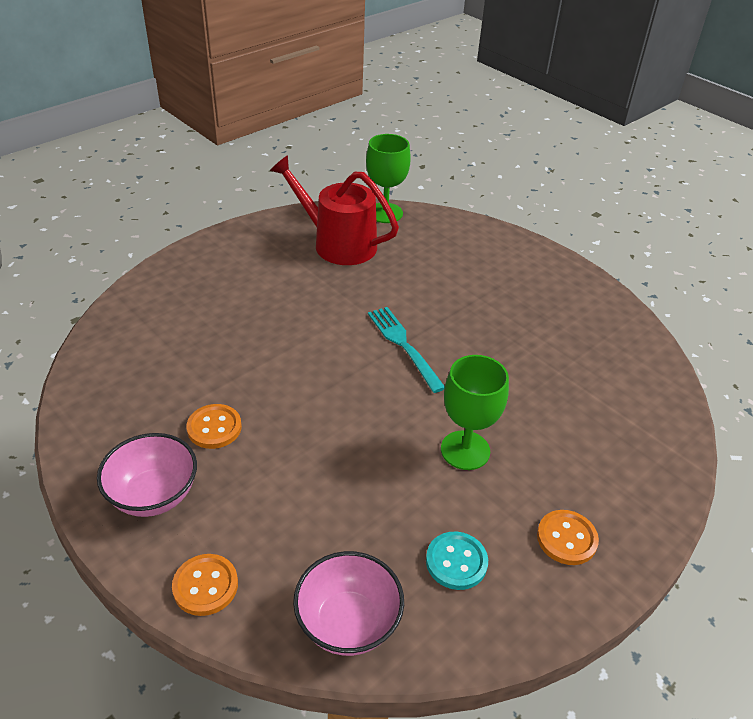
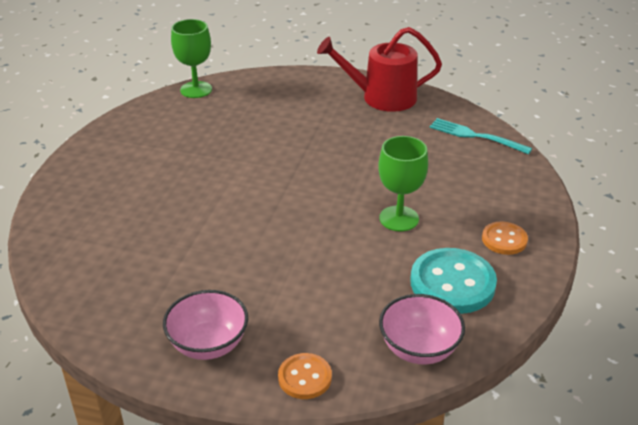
camera: 30 degrees left, 5 degrees down
(214, 428) = (209, 282): orange button -> none
(338, 244) = (180, 124): red watering can -> red watering can (382, 97)
(403, 345) = (297, 173): turquoise fork -> turquoise fork (476, 136)
(456, 562) = (452, 283): turquoise button -> turquoise button, size x1.78

